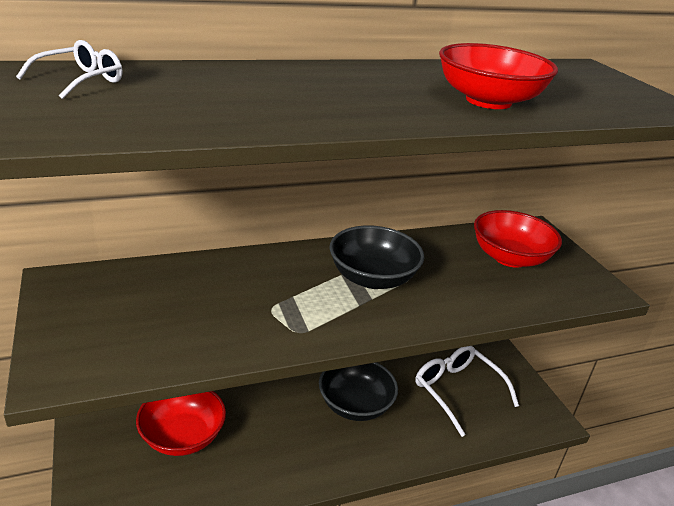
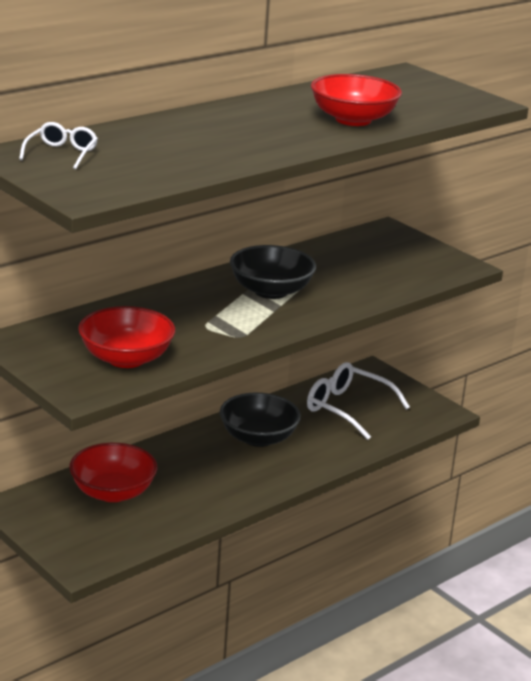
camera: 20 degrees left, 5 degrees down
(510, 258) = (376, 256): red bowl -> red bowl (126, 358)

